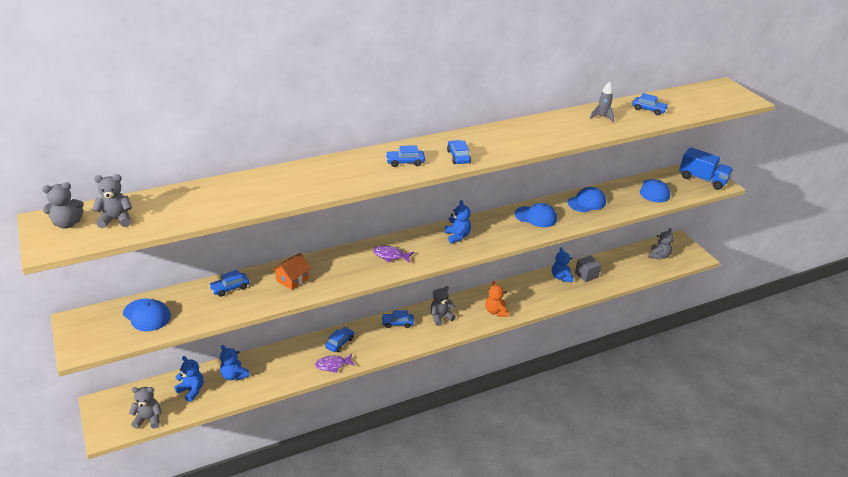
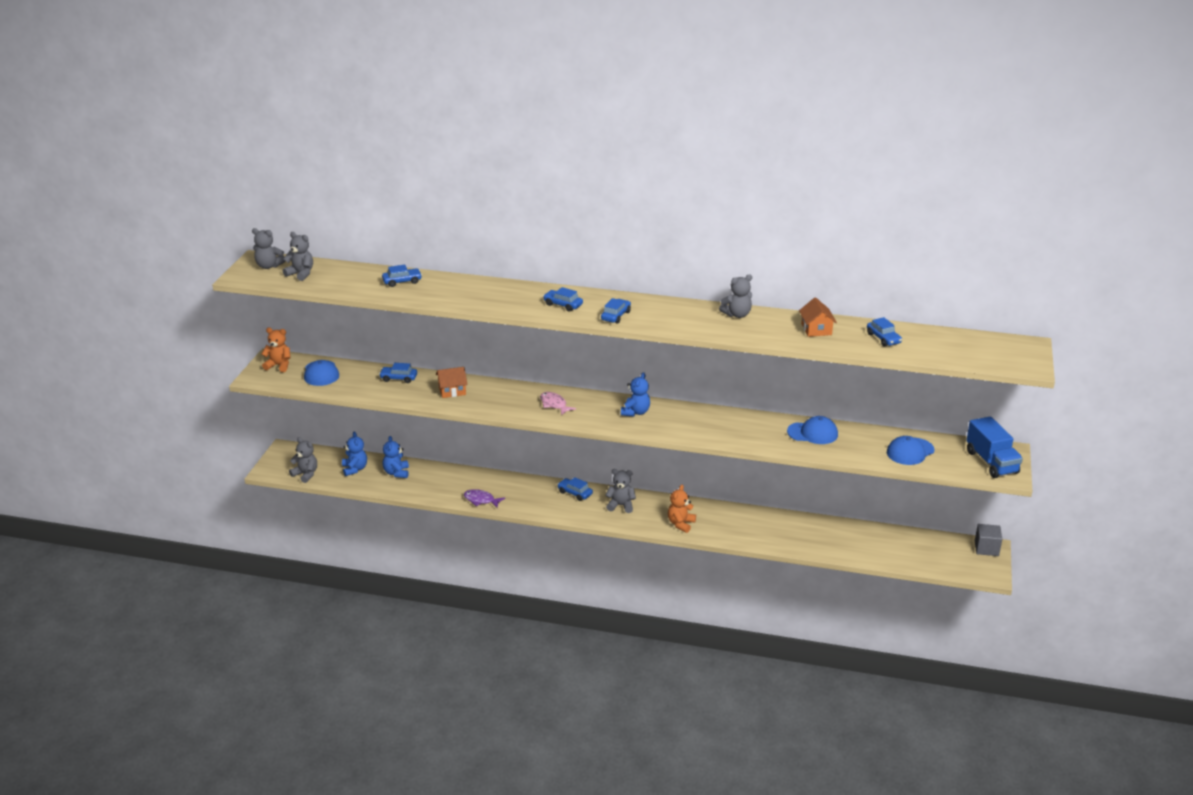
camera: 40 degrees right, 5 degrees down
(91, 325) = (279, 365): none -> orange teddy bear
(339, 343) = (506, 486): blue car -> blue car (402, 281)
(390, 256) = (554, 404): purple fish -> pink fish
(536, 217) = (737, 425): blue cap -> none
(561, 277) = (791, 524): blue teddy bear -> none
(586, 275) = (823, 534): grey cube -> grey cube (986, 548)
(602, 117) = (816, 329): grey rocket -> orange house
(658, 256) = (939, 552): grey teddy bear -> grey teddy bear (737, 315)

